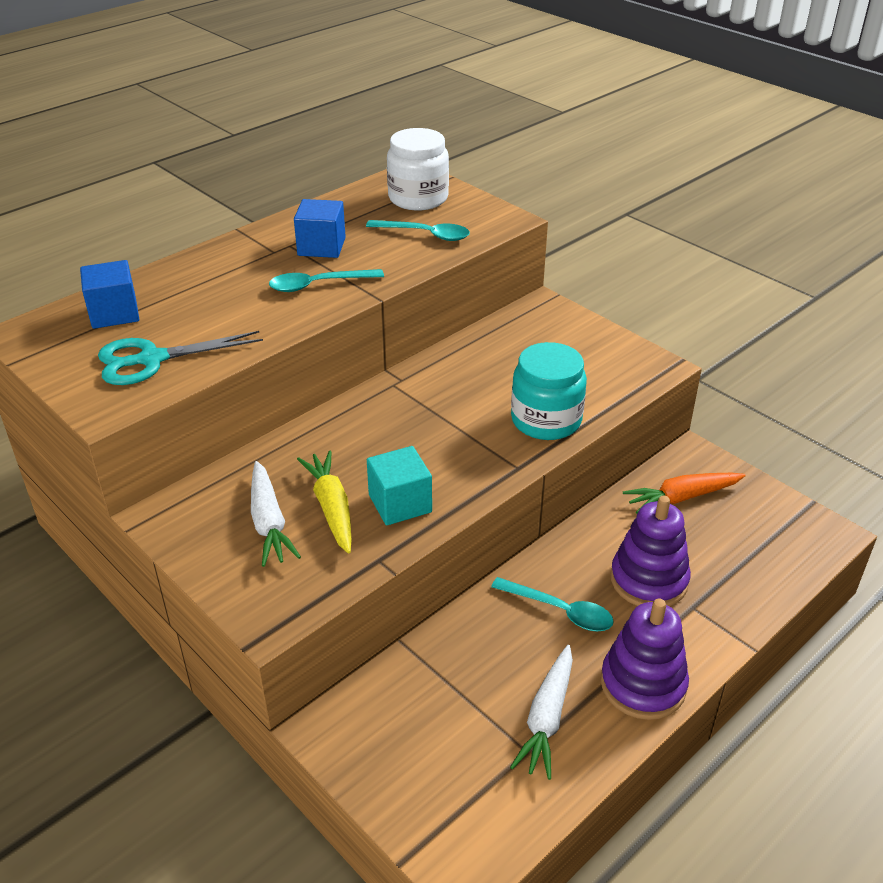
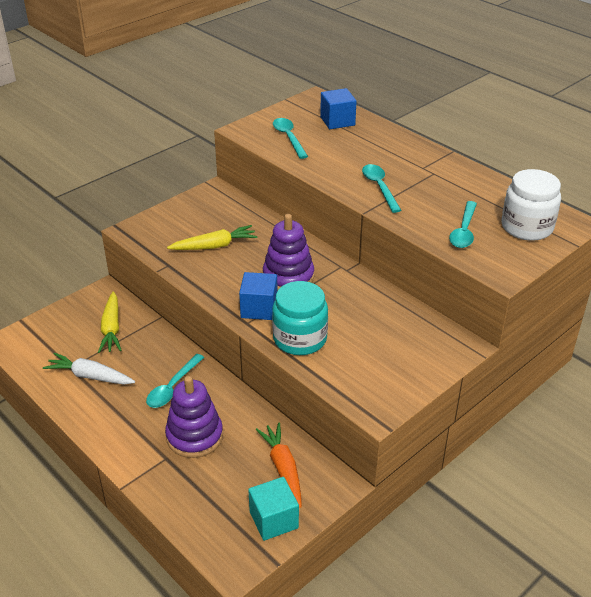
camera: 90 degrees right, 0 degrees up
(152, 359) = (289, 138): turquoise scissors -> turquoise spoon
(269, 522) = (205, 225): white carrot -> none
(321, 247) = (433, 186): blue cube -> blue cube (259, 308)
(400, 503) = (215, 272): turquoise cube -> turquoise cube (274, 520)
(428, 704) = (111, 328): none -> yellow carrot
(643, 684) = (104, 422): purple stacking toy -> purple stacking toy (288, 277)

